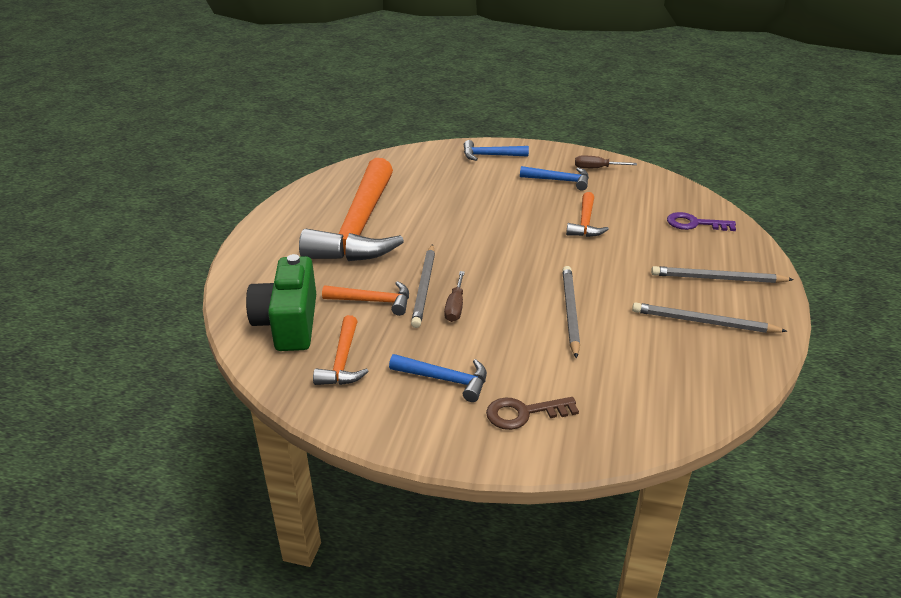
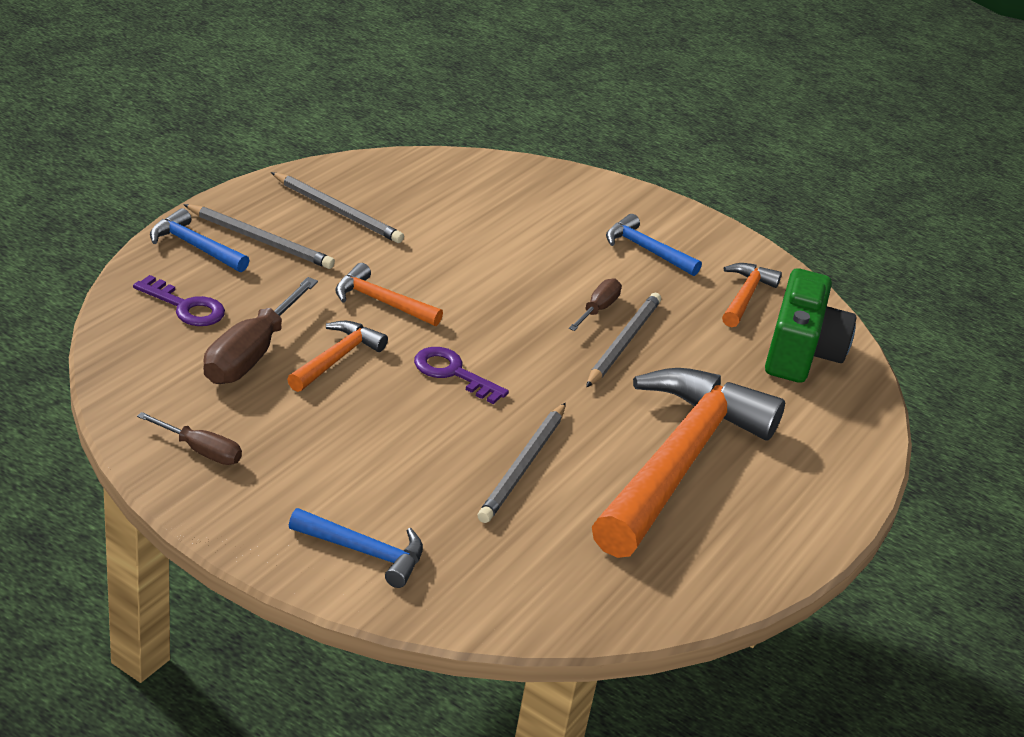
camera: 165 degrees left, 0 degrees up
(373, 301) = (693, 346): orange hammer -> orange hammer (381, 302)
(516, 235) = (452, 373): none -> purple key
(524, 413) = (587, 206): brown key -> none
(559, 181) = (295, 446): blue hammer -> blue hammer (195, 246)
(570, 312) = (470, 264): grey pencil -> grey pencil (523, 466)
(629, 212) = (251, 354): none -> brown screwdriver

